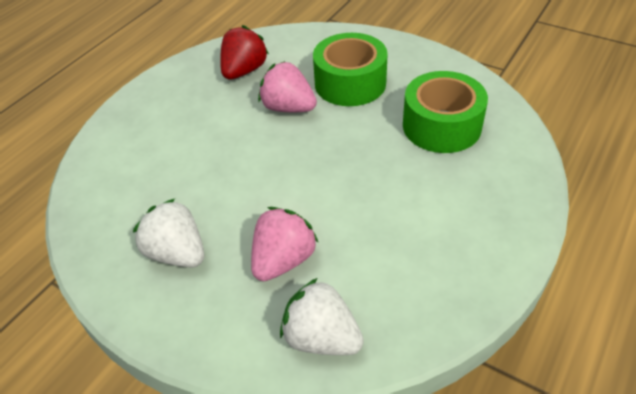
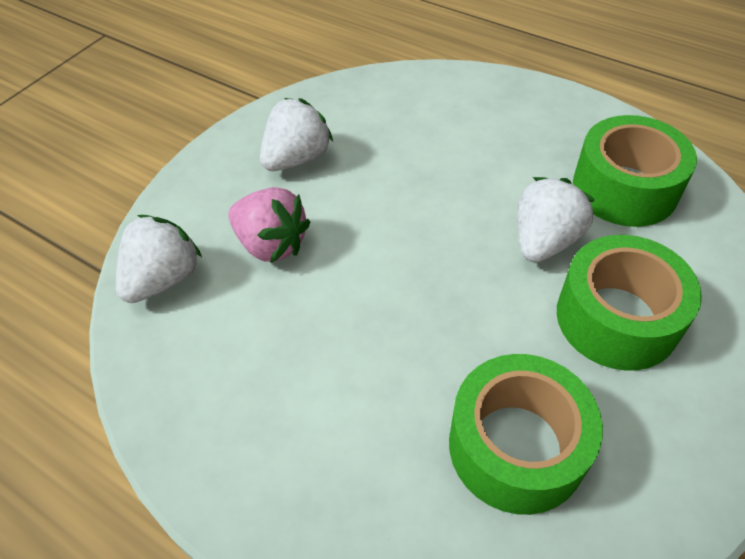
camera: 90 degrees right, 5 degrees up
(244, 71) = (624, 188): red strawberry -> green tape
(288, 108) = (544, 241): pink strawberry -> white strawberry

